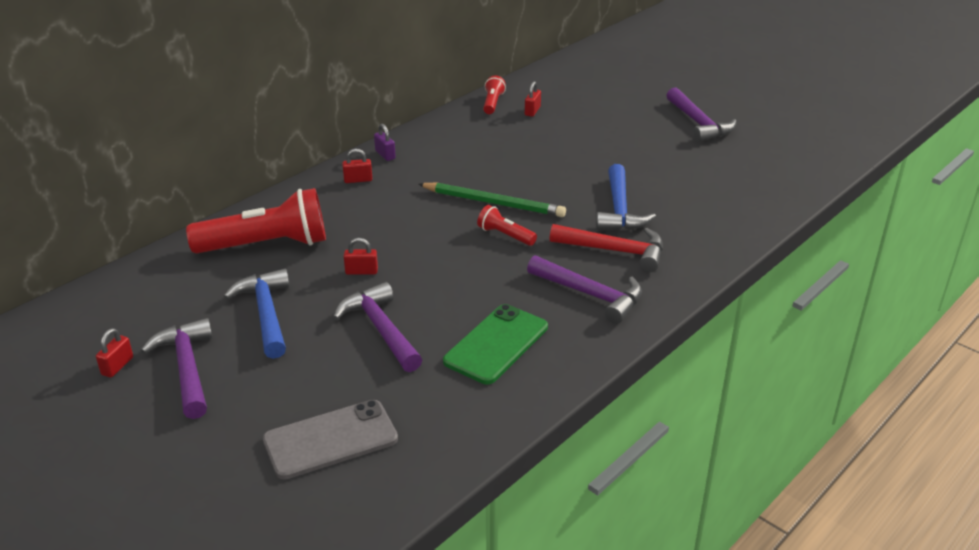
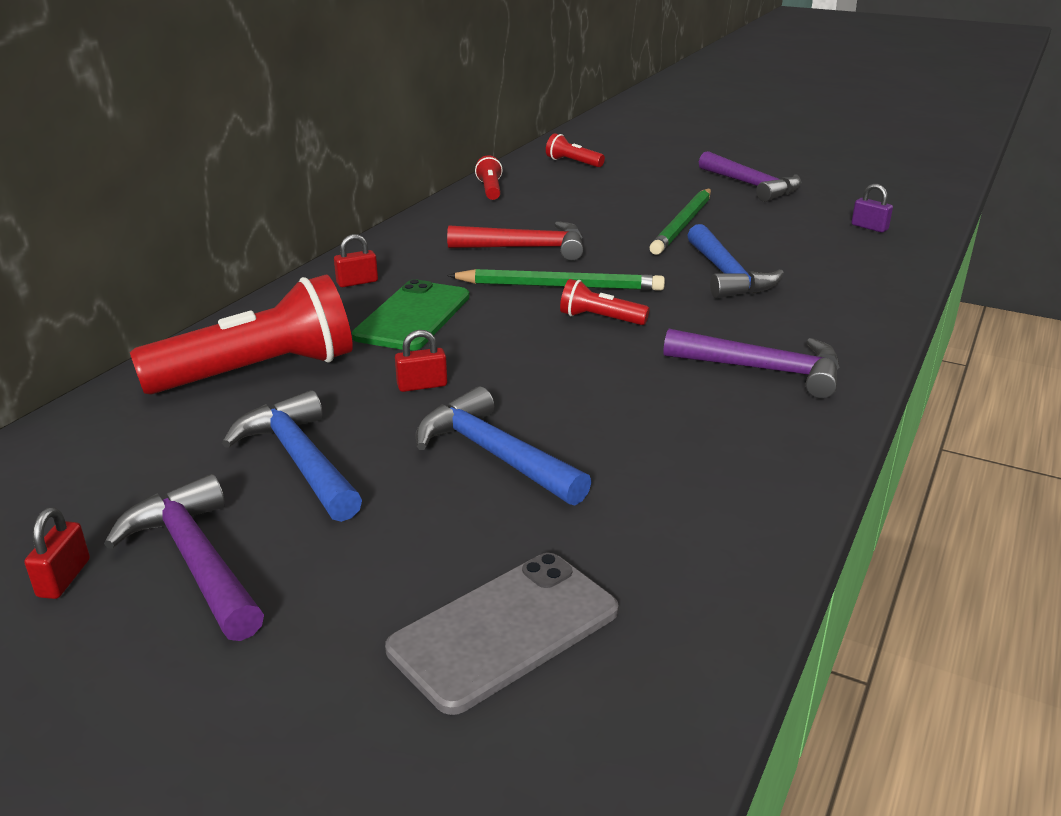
camera: 15 degrees left, 5 degrees down
(381, 329) = (495, 455): purple hammer -> blue hammer
(385, 155) = (380, 252): purple padlock -> purple padlock (869, 227)
(496, 344) = (679, 448): green phone -> green phone (413, 316)
(532, 111) = (545, 192): red padlock -> none
(571, 81) = (573, 163): none -> red flashlight
(614, 251) = (756, 318): red hammer -> red hammer (526, 248)
(618, 157) = (683, 225): none -> green pencil

